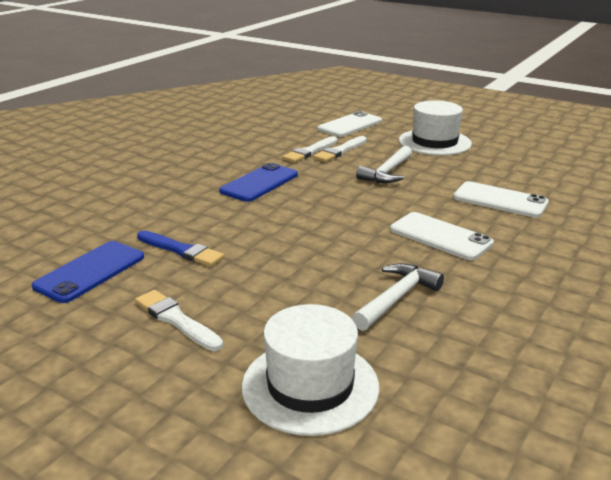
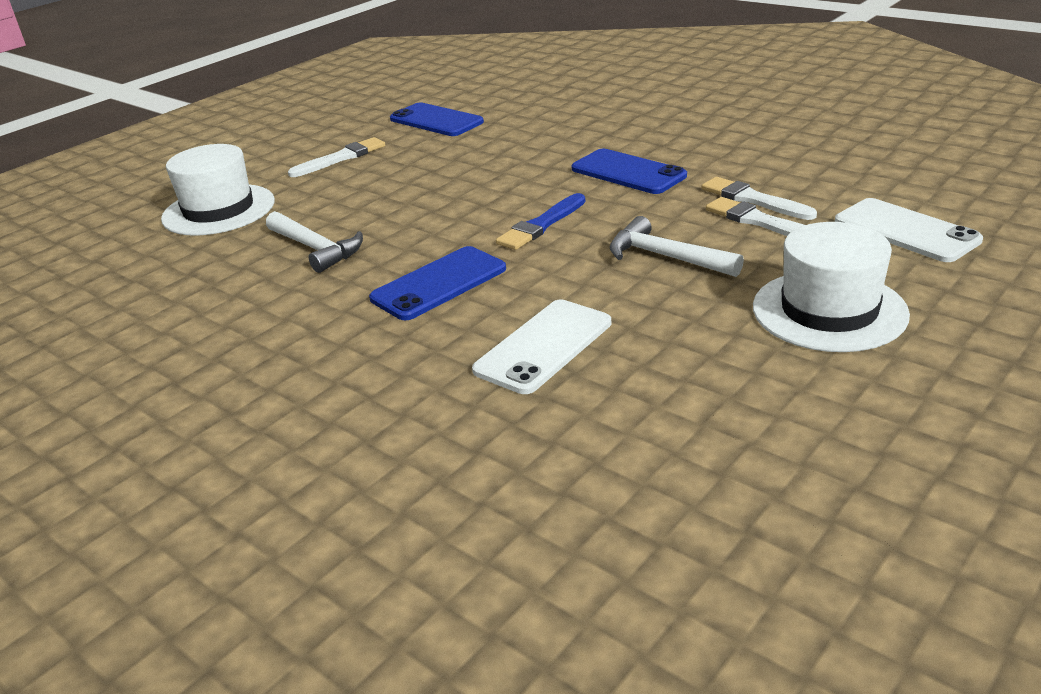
camera: 100 degrees right, 5 degrees up
(181, 250) = (461, 148): blue brush -> blue brush (541, 225)
(440, 236) = (439, 284): white phone -> blue phone

